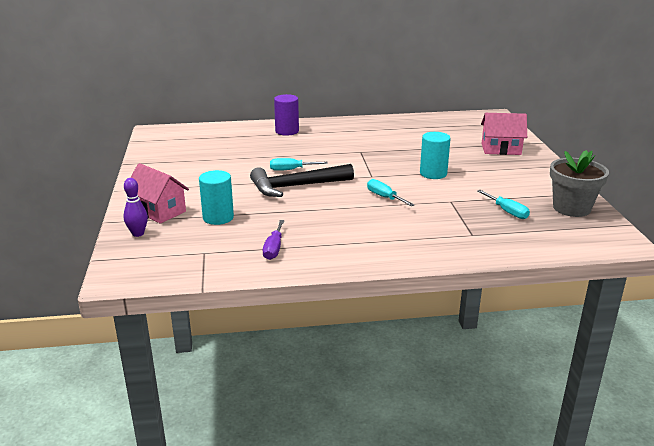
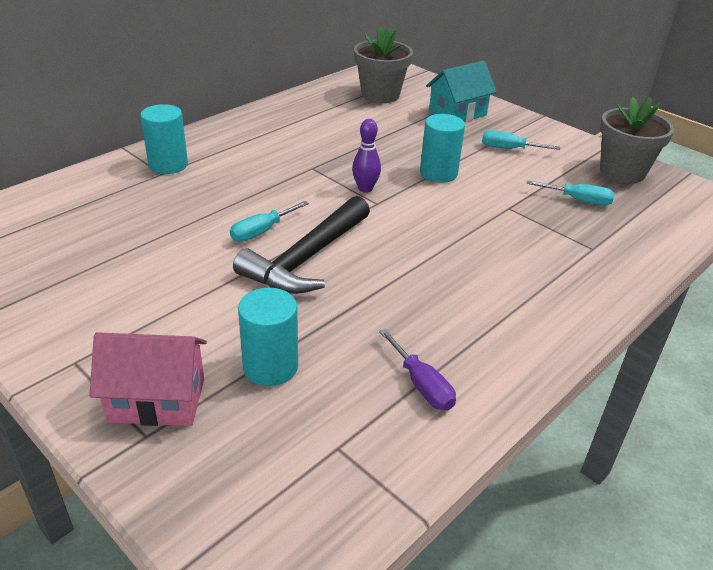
camera: 40 degrees left, 10 degrees up
(138, 233) = (180, 468): purple bowling pin -> purple bowling pin (365, 189)
(287, 131) = (168, 165): purple cylinder -> turquoise cylinder
(384, 197) = (435, 231): turquoise screwdriver -> turquoise screwdriver (509, 149)
(462, 128) = (380, 95): none -> grey flower pot
(501, 149) = (457, 113): pink house -> turquoise house

